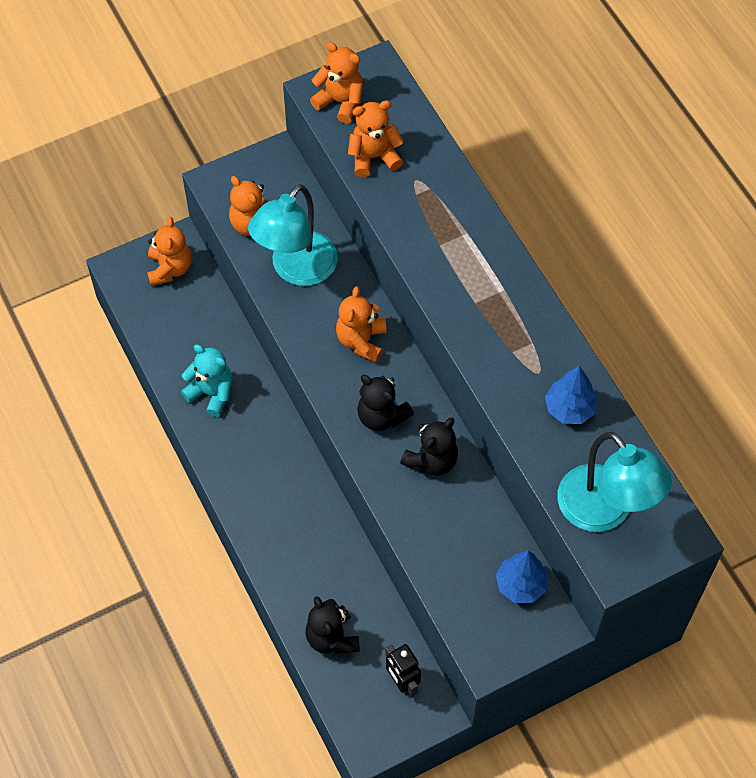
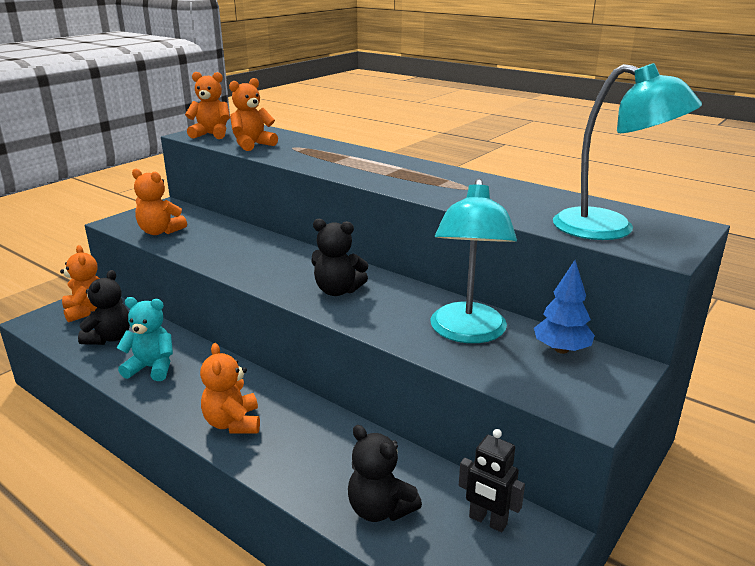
camera: 25 degrees left, 35 degrees down
(296, 269) = (209, 242): turquoise lamp -> turquoise lamp (467, 333)
(361, 341) = (290, 260): orange teddy bear -> orange teddy bear (233, 423)
(431, 460) = (404, 302): black teddy bear -> black teddy bear (109, 338)
(570, 408) = (514, 196): blue tree -> none

